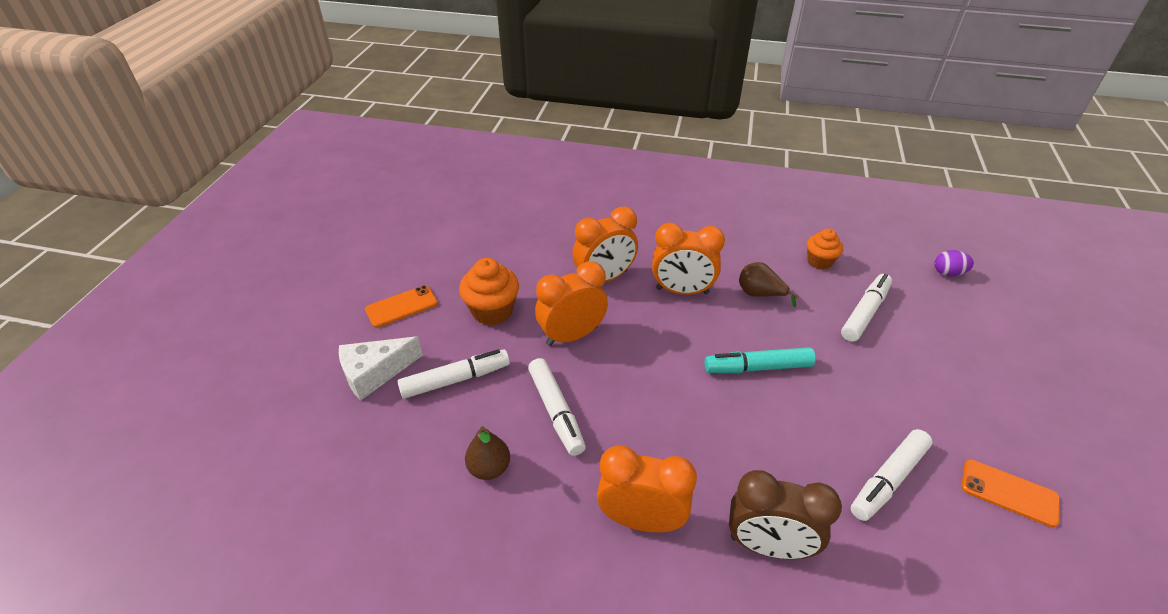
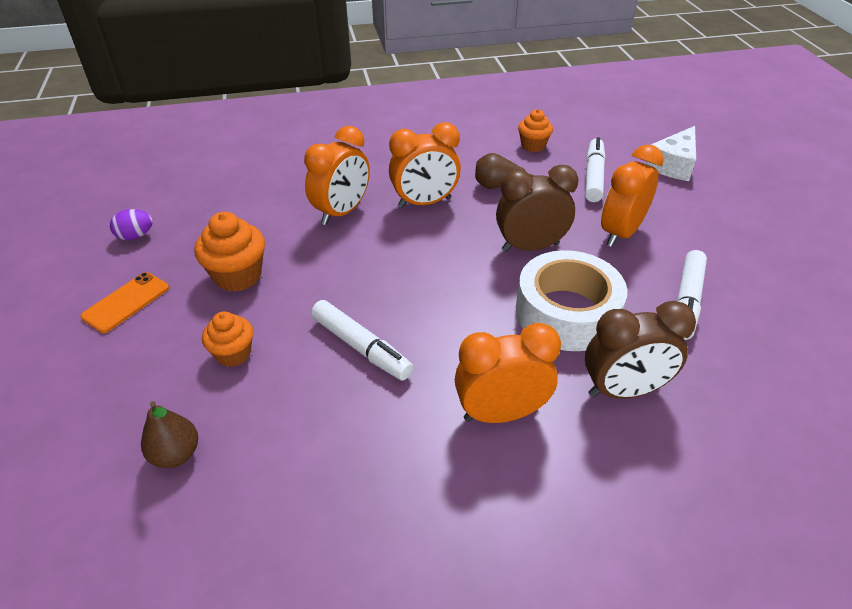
camera: 25 degrees left, 0 degrees up
(375, 373) = (131, 379): white cheese -> white cheese (673, 165)
(456, 379) = (233, 354): white marker -> orange cupcake
(489, 468) = (320, 425): brown pear -> brown pear (176, 454)
(572, 335) = (338, 273): orange clock -> orange clock (620, 233)
(756, 446) = (566, 313): none -> white tape
(757, 367) = (530, 247): turquoise marker -> brown clock
(948, 273) = (640, 128): purple egg -> purple egg (135, 236)
(1009, 492) = (777, 278): orange phone -> none

